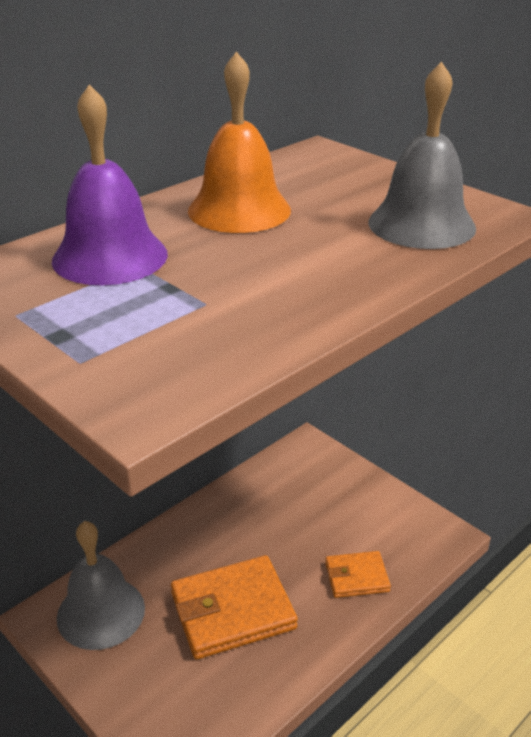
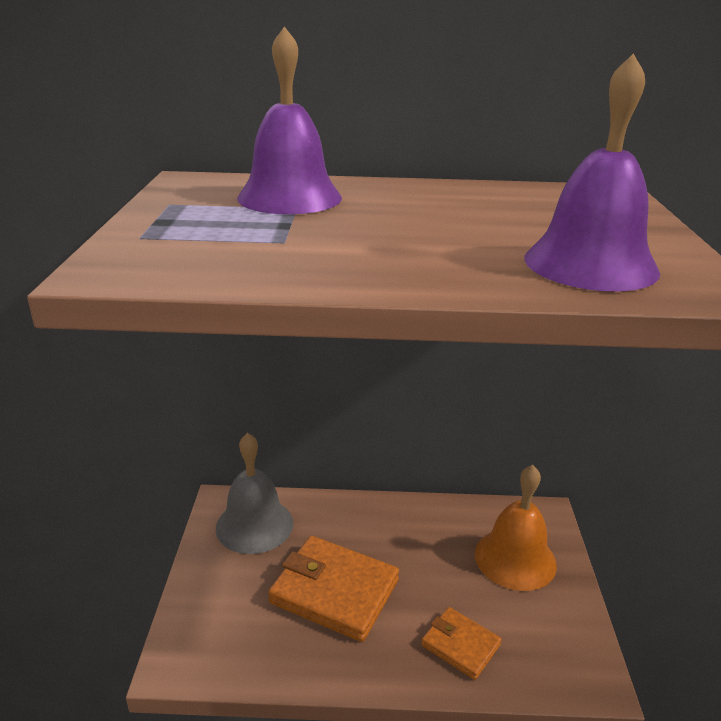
camera: 45 degrees right, 5 degrees down
(239, 210) = (444, 204): orange bell -> orange bell (515, 559)
(421, 224) = (590, 264): grey bell -> purple bell

